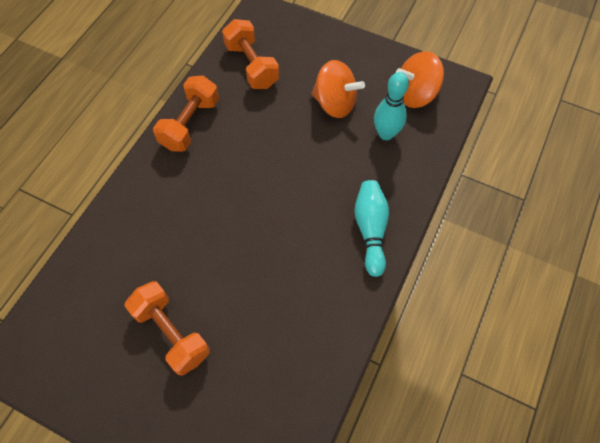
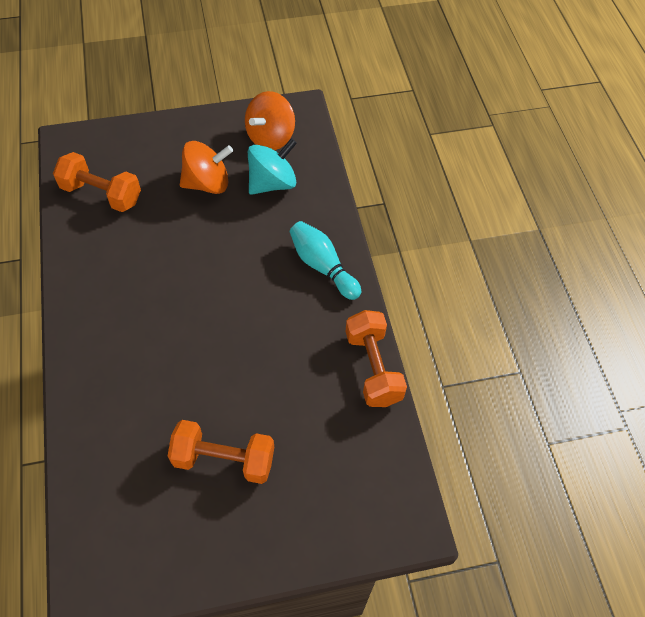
camera: 40 degrees left, 5 degrees down
(190, 124) = (85, 278): orange dumbbell -> orange dumbbell (373, 368)
(386, 134) = (272, 183): turquoise bowling pin -> turquoise spinning top

